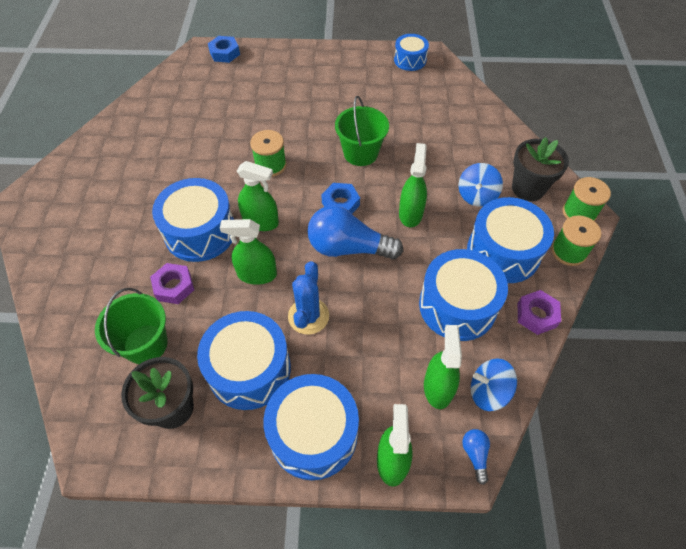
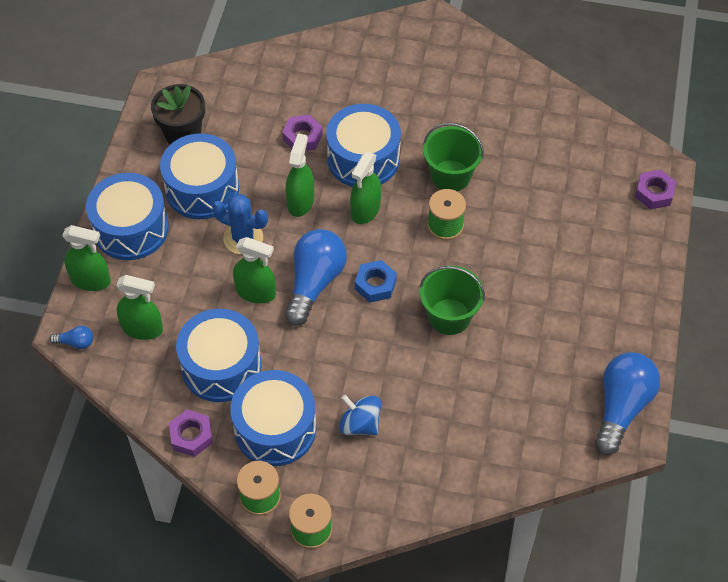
camera: 100 degrees right, 0 degrees up
(146, 344) = (247, 117): green bucket -> green bucket (450, 176)
(224, 53) = (654, 193): blue nut -> purple nut
(410, 60) = (621, 407): blue drum -> blue light bulb
(410, 213) = (347, 349): green spray bottle -> green spray bottle (256, 292)
(488, 391) = (126, 368): blue spinning top -> none
(528, 188) = (360, 484): black flower pot -> none

